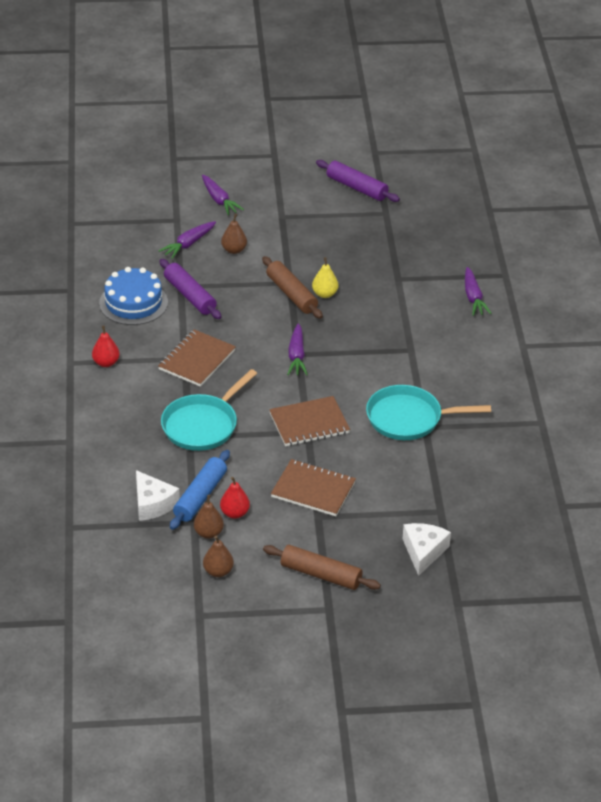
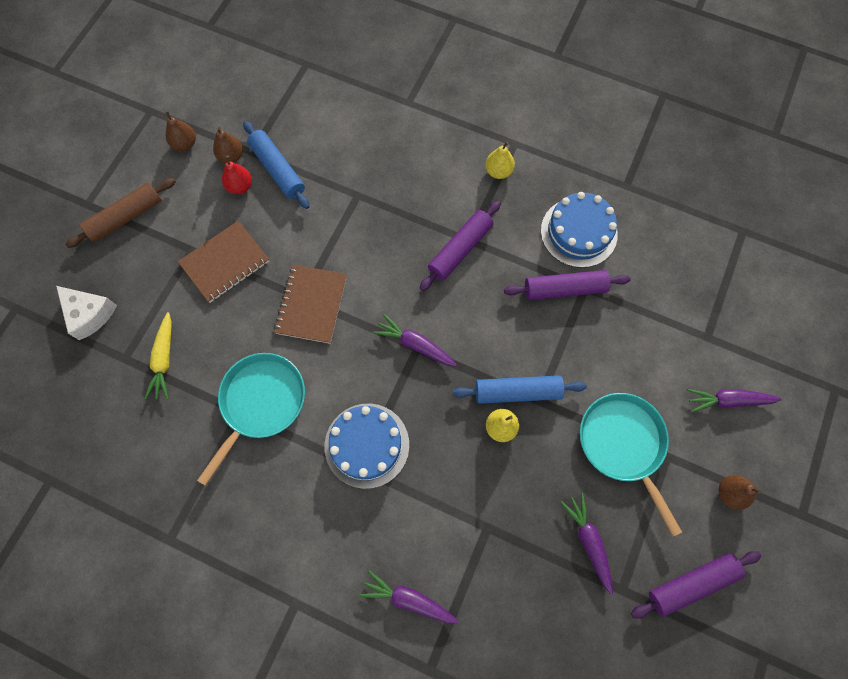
camera: 120 degrees right, 30 degrees up
(106, 363) = (498, 171): red pear -> yellow pear
(153, 504) = (293, 131): white cheese -> none
(188, 244) = (656, 328): purple carrot -> purple carrot (588, 541)
(197, 360) = (460, 249): brown notebook -> purple rolling pin
(202, 425) = (366, 212): turquoise pan -> turquoise pan (623, 444)
(234, 250) = (624, 370): brown pear -> brown pear (729, 493)
(291, 294) = (517, 392): brown rolling pin -> blue rolling pin
(392, 352) = (367, 445): none -> blue cake
(422, 487) = (164, 359): none -> yellow carrot

